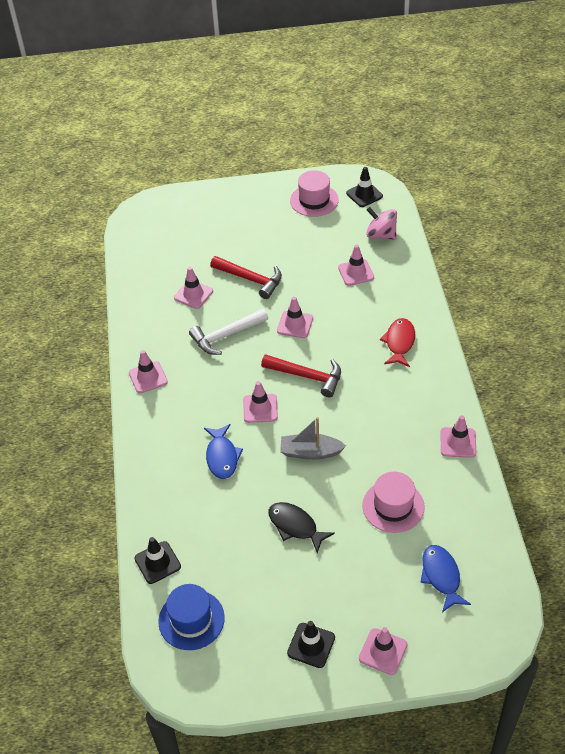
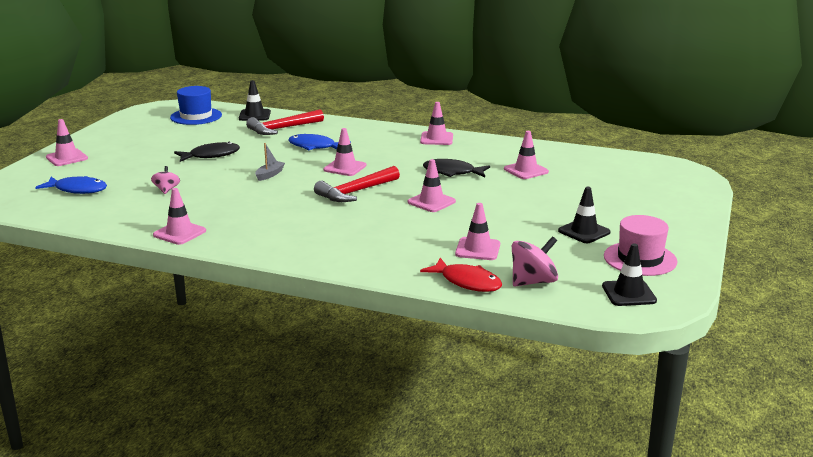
camera: 115 degrees right, 25 degrees down
(226, 336) = (452, 172): white hammer -> black fish
(251, 279) = (522, 197): red hammer -> red hammer (282, 129)
(310, 452) = (270, 175): grey boat -> grey boat, size x0.62
(311, 645) = (114, 140): black traffic cone -> black traffic cone (584, 232)
(393, 506) = (166, 190): pink hat -> pink spinning top
(399, 342) = (341, 242): red fish -> red fish (467, 282)

